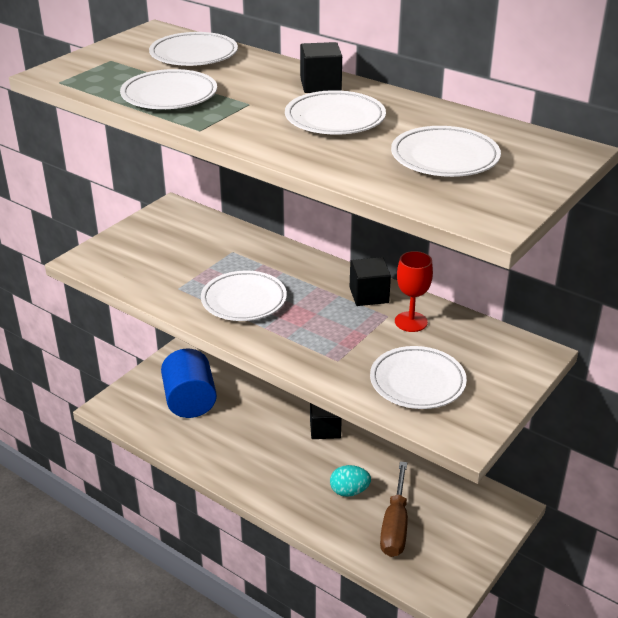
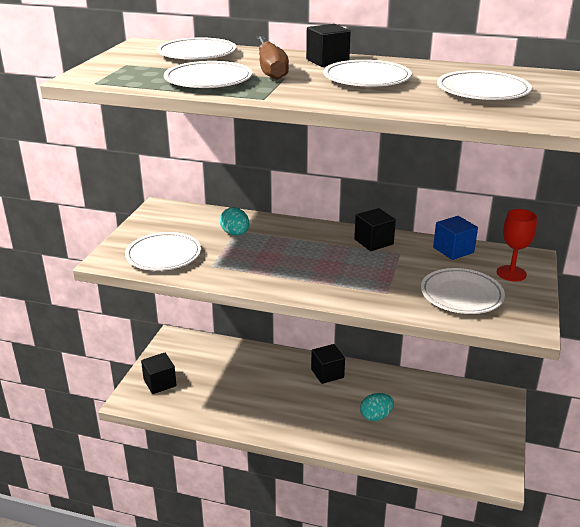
camera: 20 degrees left, 5 degrees down
(146, 396) = (160, 383): none -> black cube
(190, 401) = (201, 378): blue cylinder -> none
(227, 255) = (235, 234): none -> turquoise egg
(244, 300) = (275, 264): white plate -> white plate (163, 255)
(395, 525) = (427, 433): brown screwdriver -> brown screwdriver (270, 69)
(411, 322) = (421, 254): red goblet -> red goblet (511, 273)
(452, 324) = (453, 250): none -> blue cube

